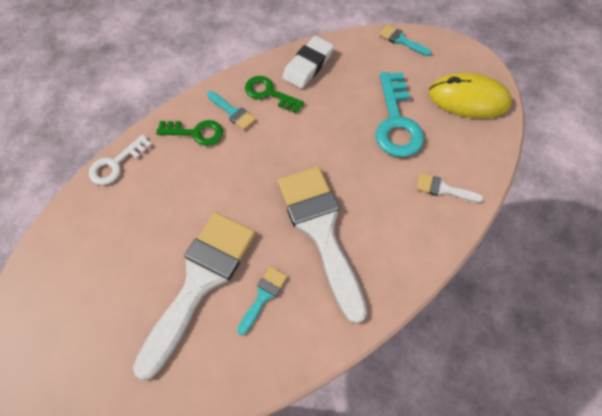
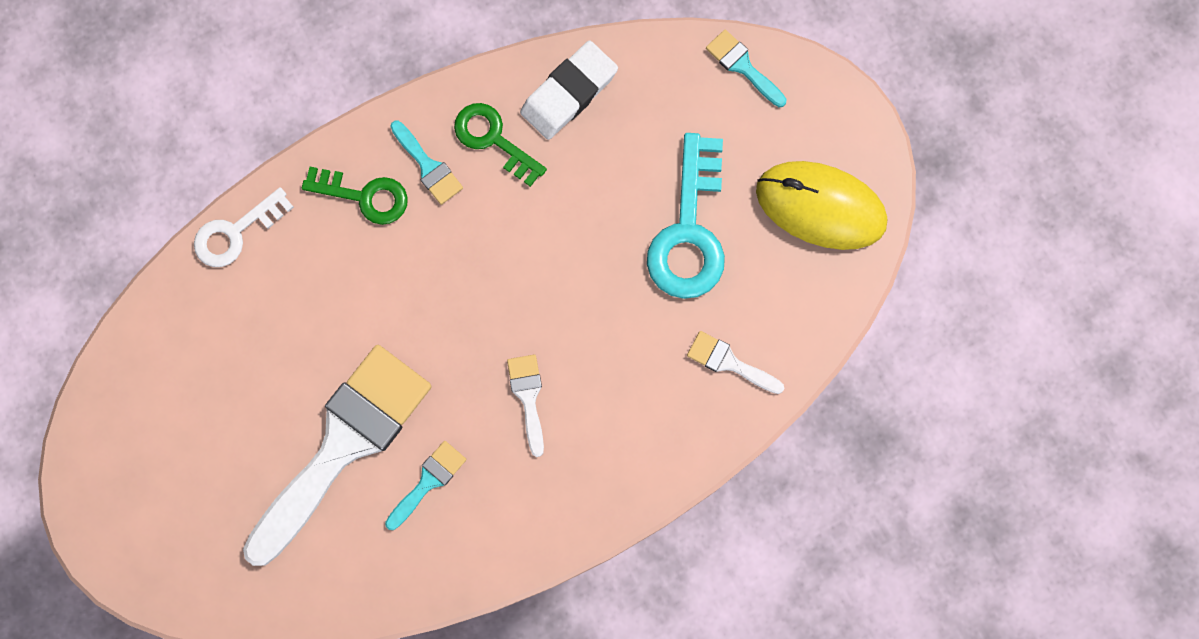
camera: 10 degrees right, 15 degrees up
(320, 230) = (528, 397): white brush -> white brush, size x0.42

